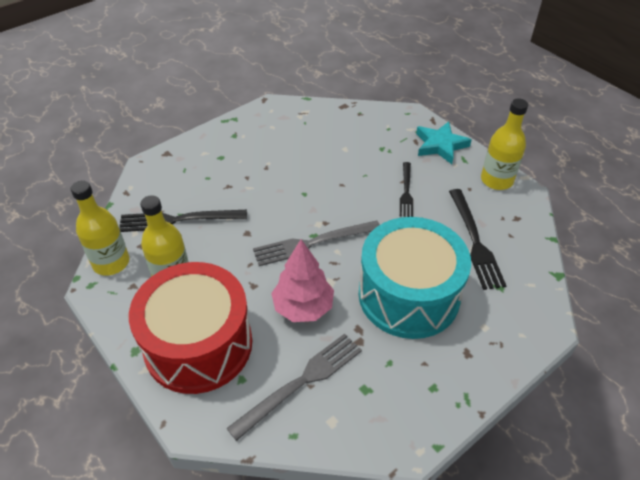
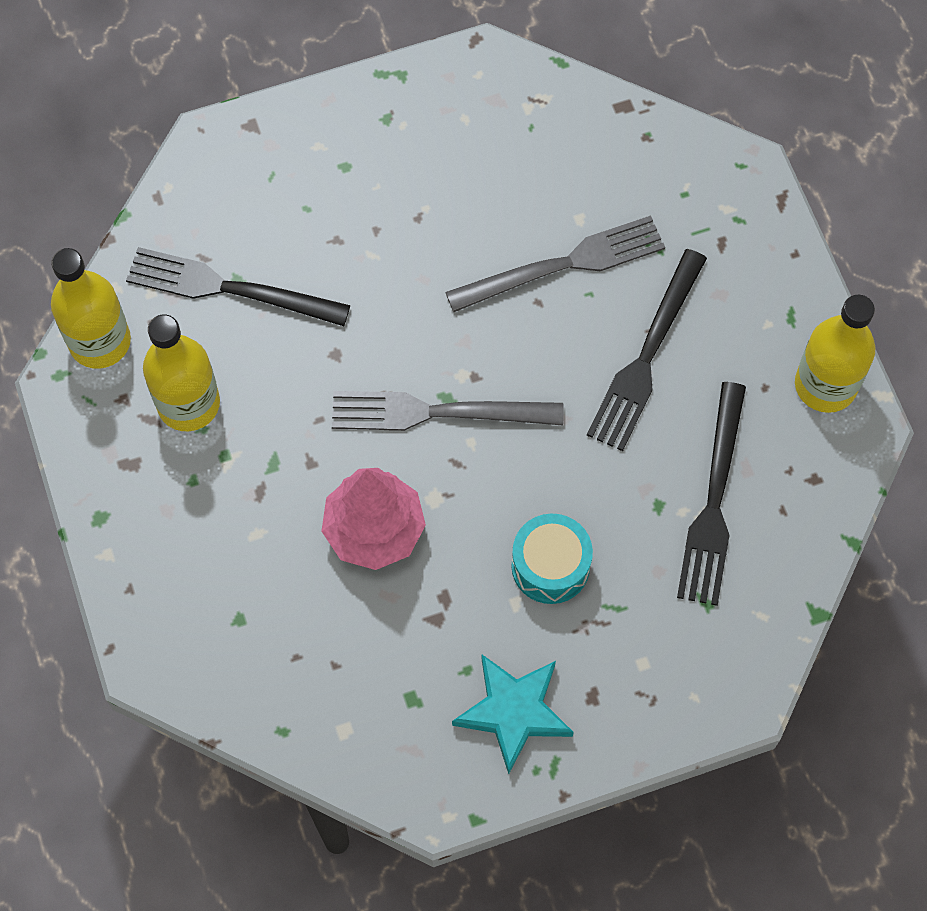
camera: 20 degrees right, 20 degrees up
(198, 344) = (194, 540): red drum -> none
(301, 382) = (323, 655): grey fork -> grey fork (564, 265)
(406, 191) = (646, 356): black fork -> black fork, size x1.59
(408, 295) = (550, 566): turquoise drum -> turquoise drum, size x0.46
(440, 145) = (763, 268): turquoise star -> turquoise star (513, 712)

